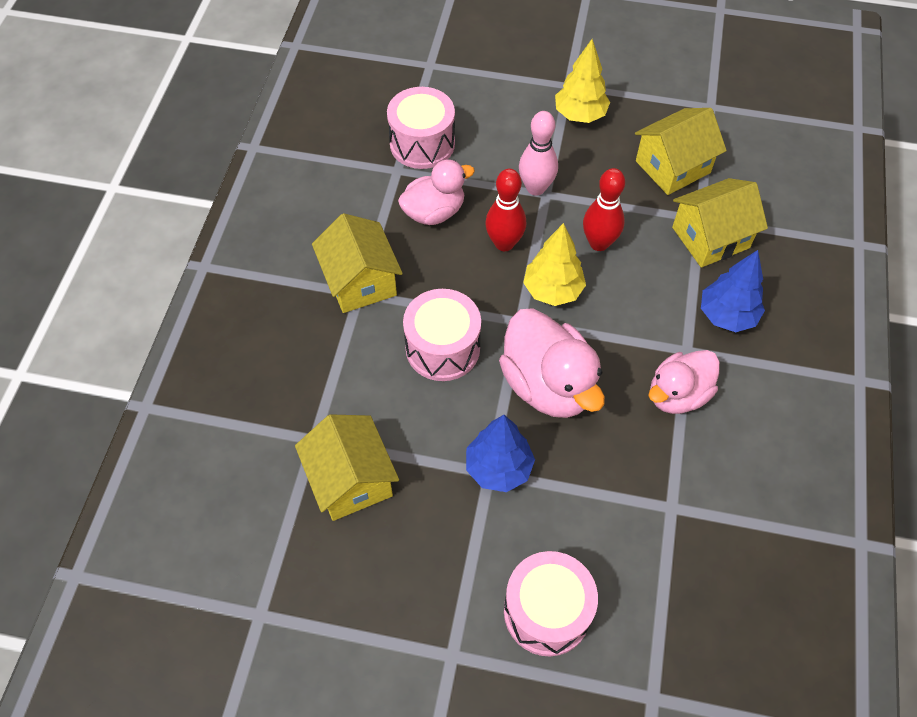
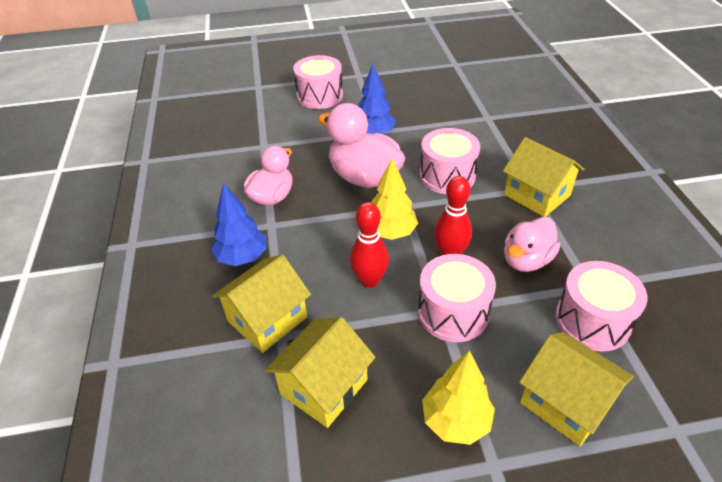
camera: 160 degrees right, 15 degrees down
(351, 480) = (453, 109): yellow house -> yellow house (565, 402)
(536, 188) = (453, 312): pink bowling pin -> pink drum

